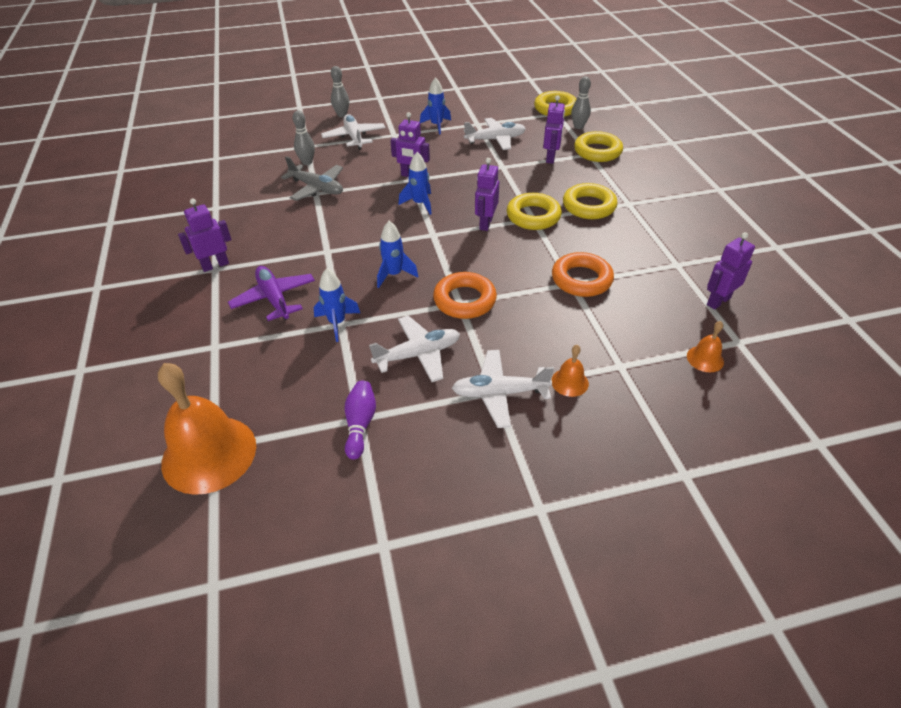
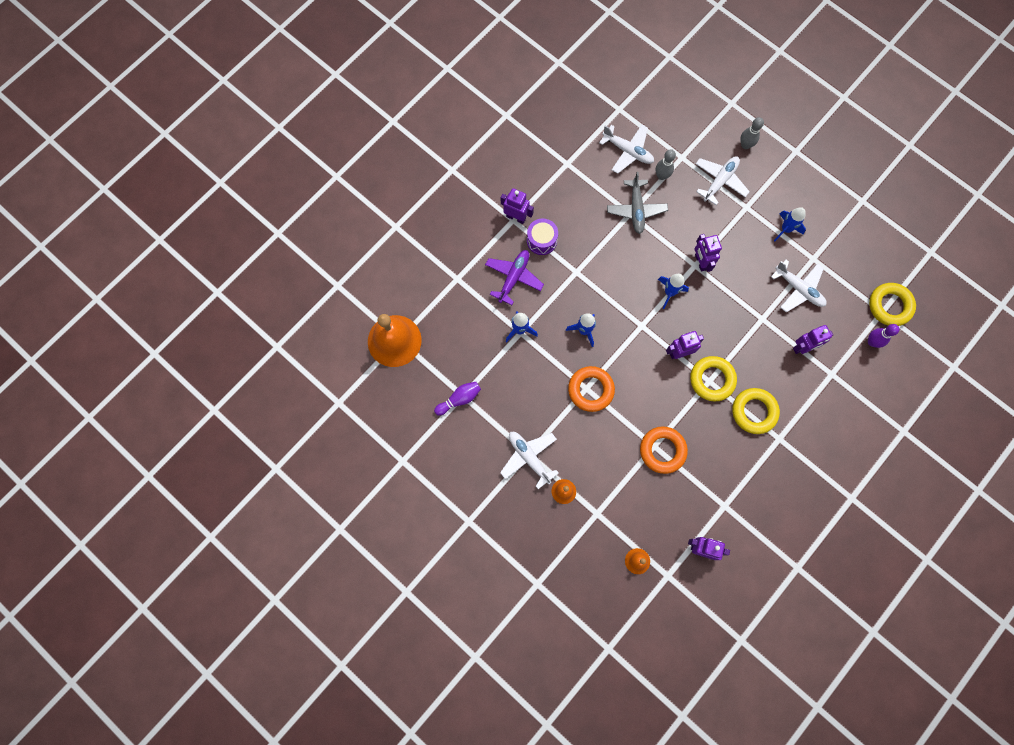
camera: 55 degrees right, 30 degrees up
(264, 259) = (541, 240): none -> purple drum
(418, 354) = (527, 394): white plane -> white plane (627, 151)
(578, 127) = (872, 342): grey bowling pin -> purple bowling pin
(597, 151) = (840, 378): yellow ring -> none

